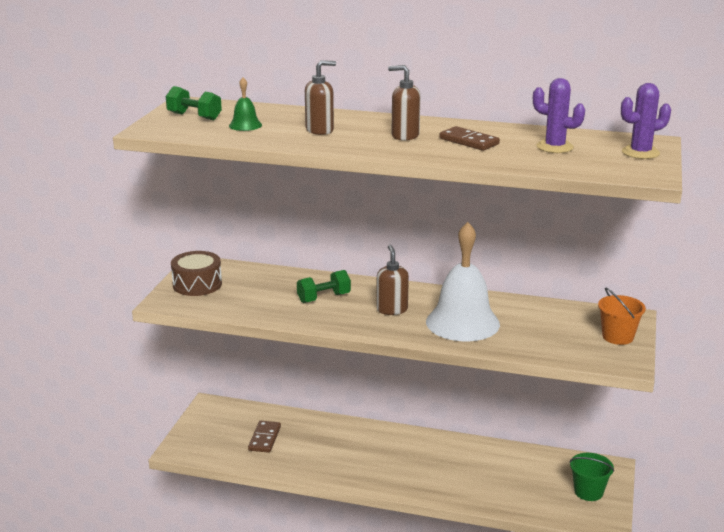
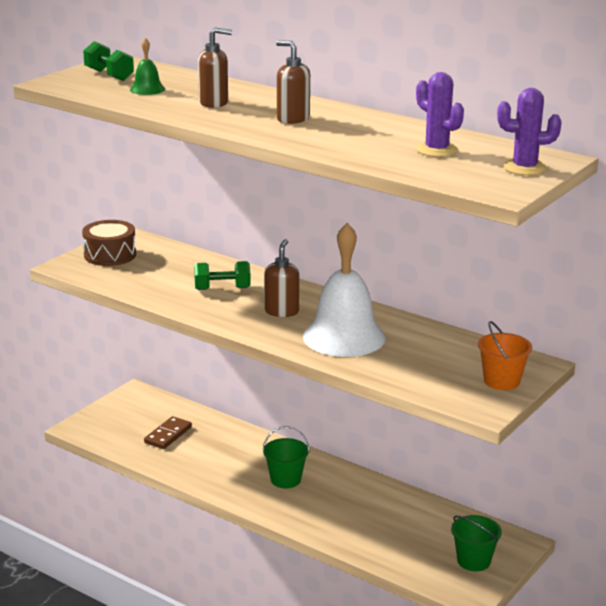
camera: 20 degrees right, 0 degrees up
(392, 456) = (285, 479): none -> green bucket
(469, 141) = (352, 133): brown domino -> none

